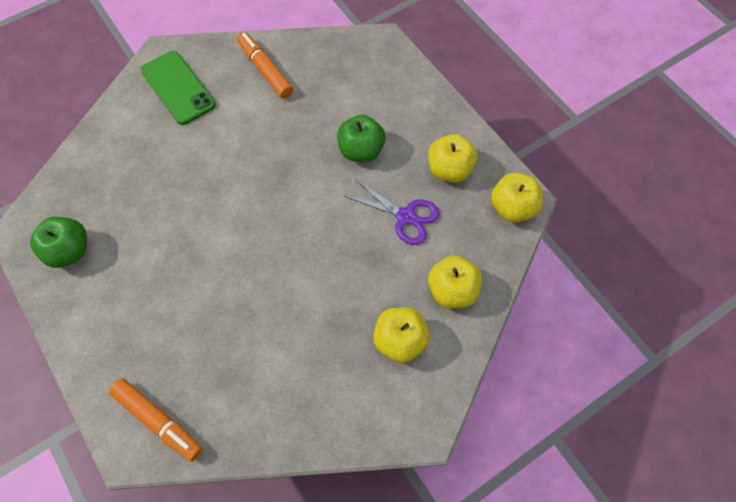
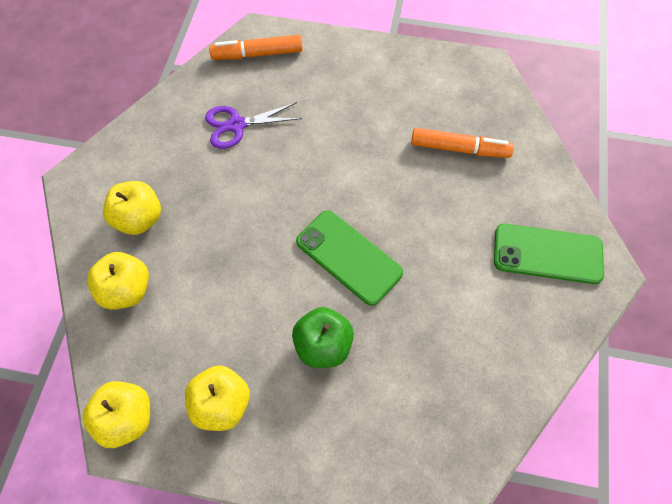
camera: 135 degrees right, 0 degrees up
(69, 251) = (439, 82): green apple -> none
(265, 70) = (504, 345): orange marker -> orange marker (459, 149)
(289, 185) = (348, 257): none -> green phone
(405, 216) = (222, 318): purple scissors -> purple scissors (237, 125)

